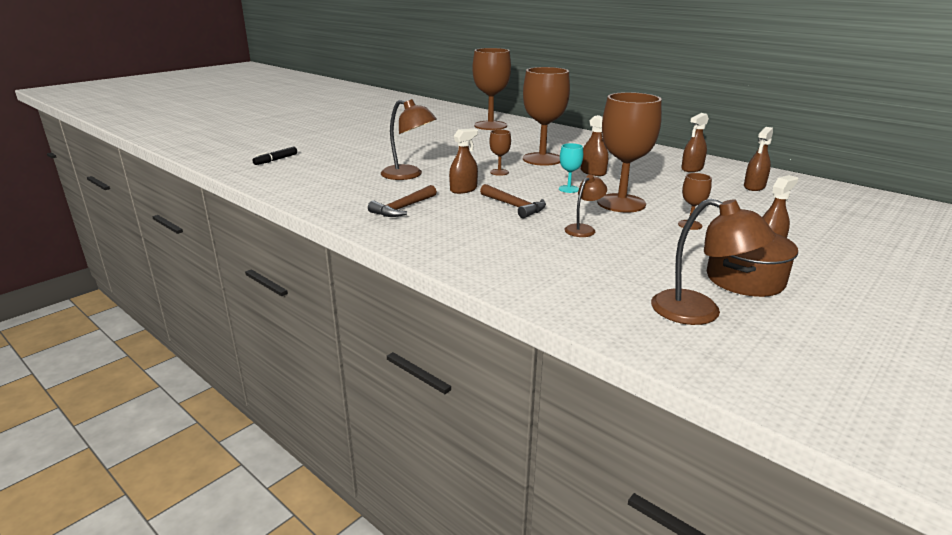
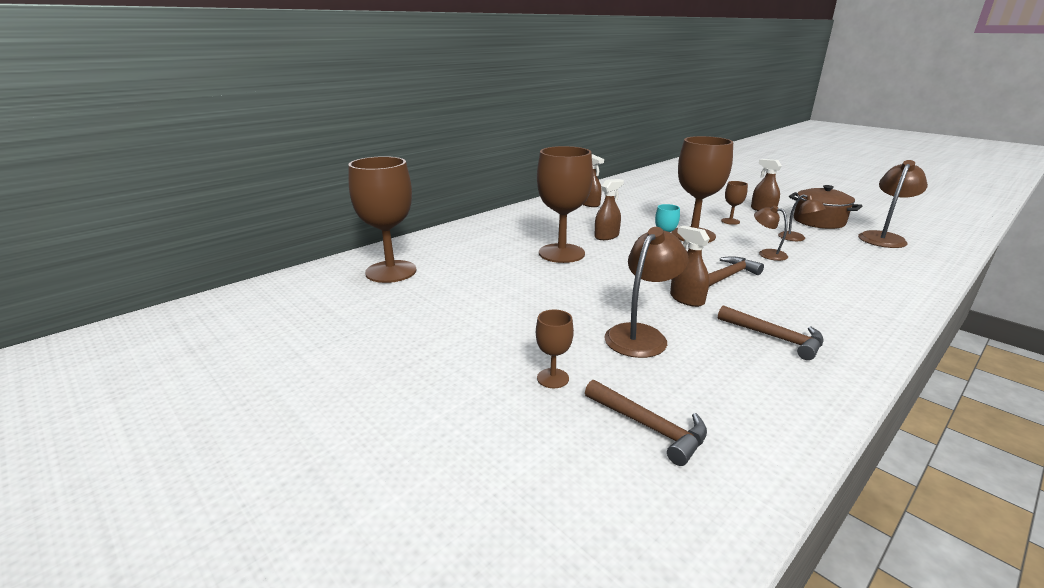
camera: 85 degrees left, 0 degrees up
(276, 160) = (570, 505): black marker -> none
(317, 172) = (649, 427): none -> brown hammer
(499, 172) = (615, 277): brown goblet -> brown goblet (553, 378)
(648, 251) = (796, 239): none -> brown lamp
(754, 187) = (632, 195): brown spray bottle -> none

